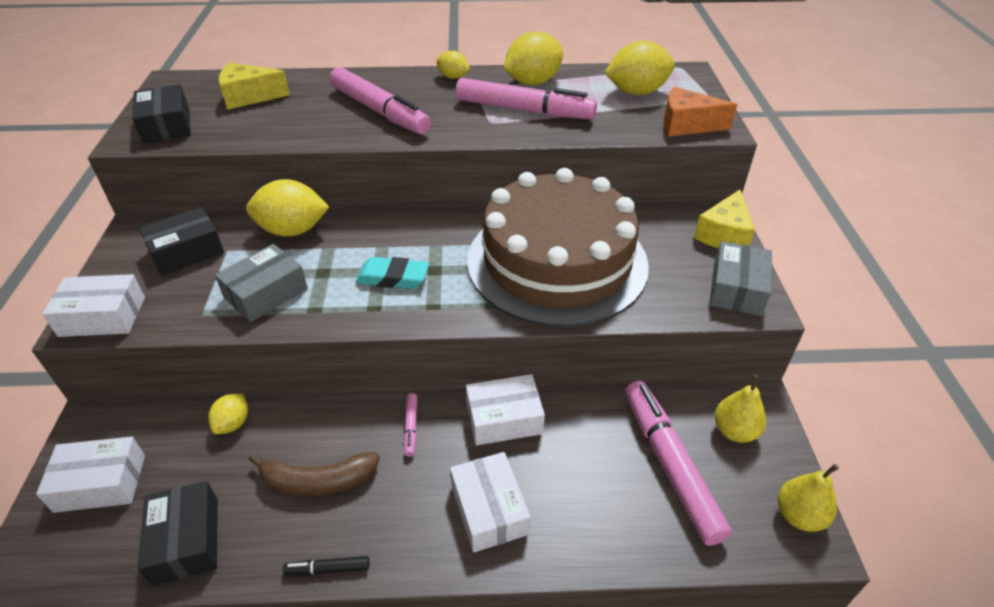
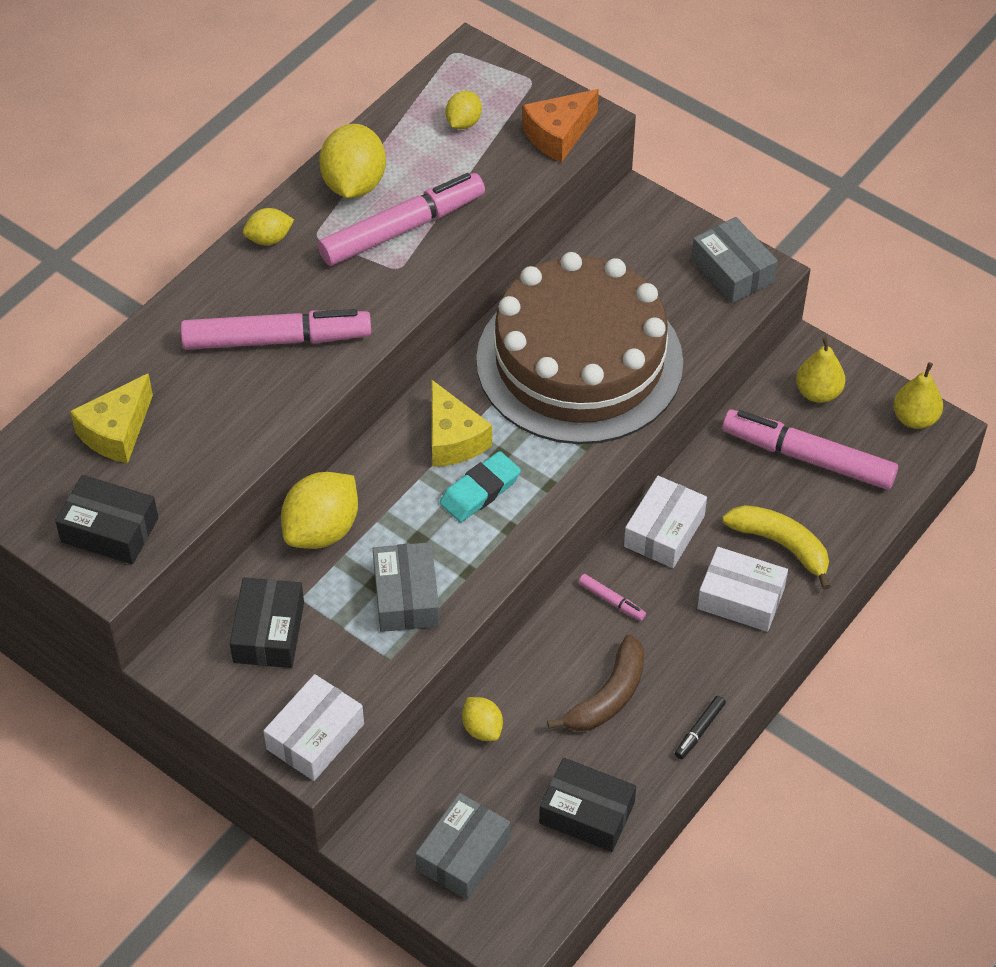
camera: 50 degrees left, 10 degrees up
(100, 483) = (463, 854): white box -> grey box
(568, 503) = (781, 545): none -> yellow banana
(636, 92) = (463, 122): yellow lemon -> yellow lemon, size x0.54
(724, 234) = (664, 221): yellow cheese -> yellow cheese (453, 439)

